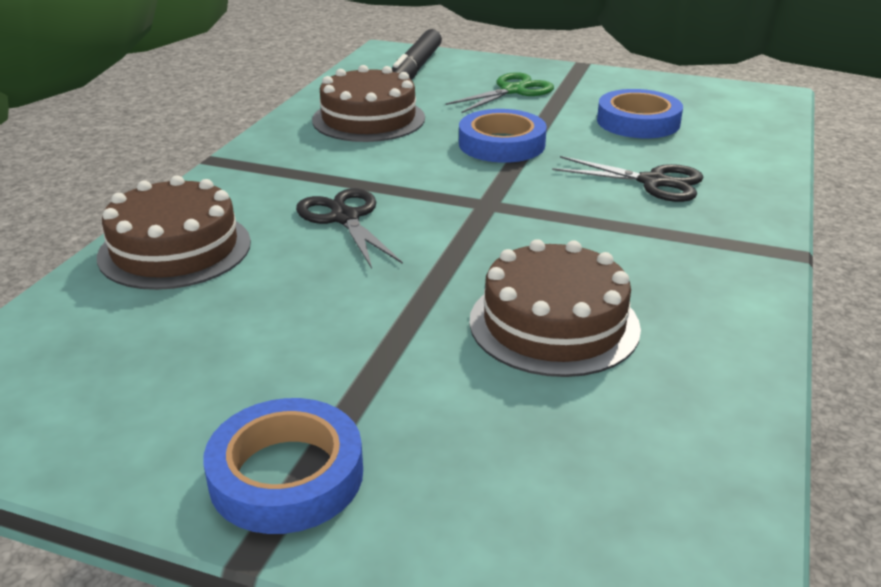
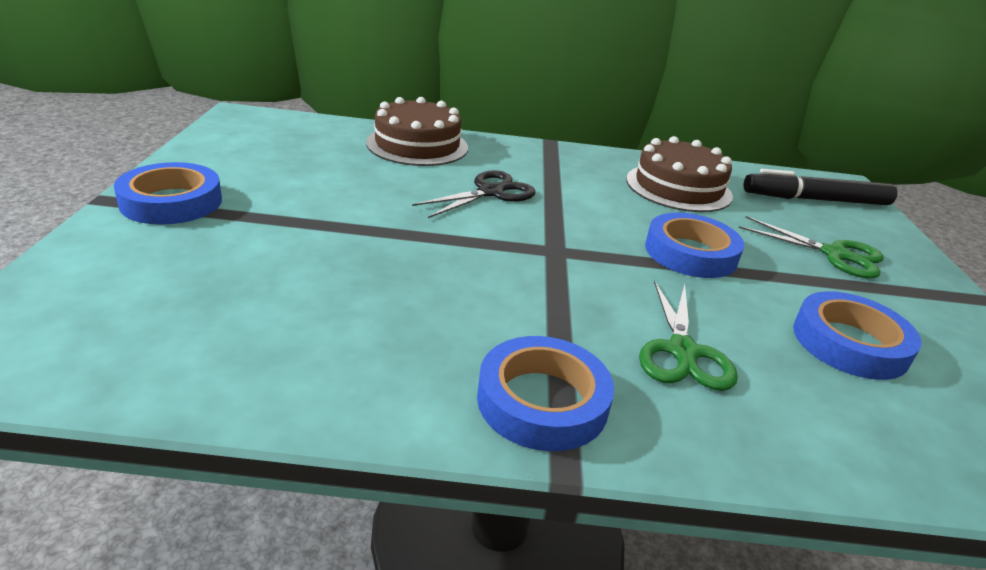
camera: 70 degrees right, 0 degrees up
(554, 324) = (356, 290): brown cake -> none
(652, 182) = (682, 351): black scissors -> green scissors
(722, 250) = (542, 401): none -> blue tape

